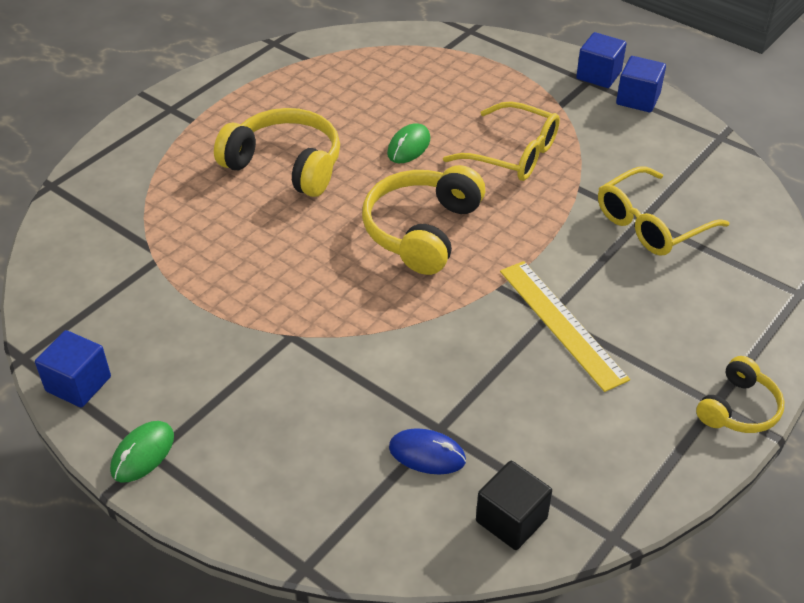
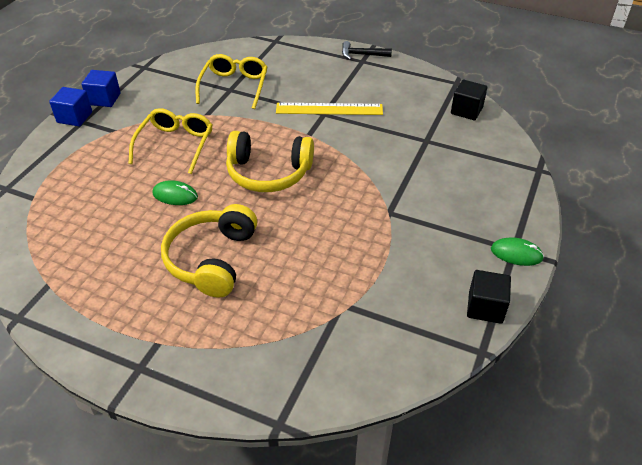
camera: 105 degrees left, 0 degrees up
(78, 384) = (485, 307): blue cube -> black cube
(427, 454) = (445, 142): blue mouse -> none
(562, 323) = (329, 109): yellow ruler -> yellow ruler turned 45 degrees clockwise
(650, 224) = (234, 86): yellow glasses -> yellow glasses turned 120 degrees counterclockwise
(738, 408) = (362, 55): yellow headphones -> black hammer

